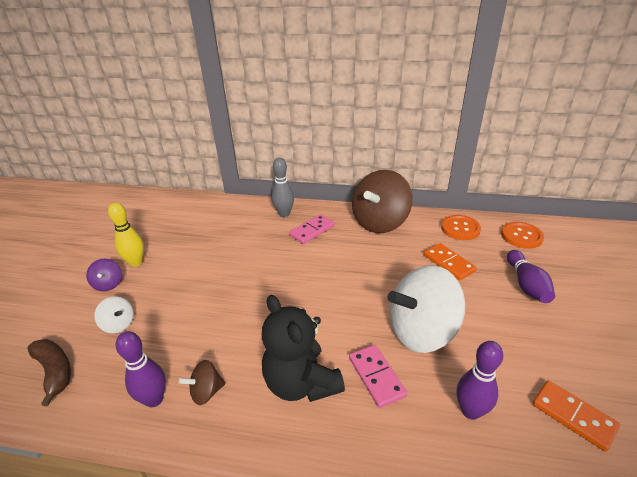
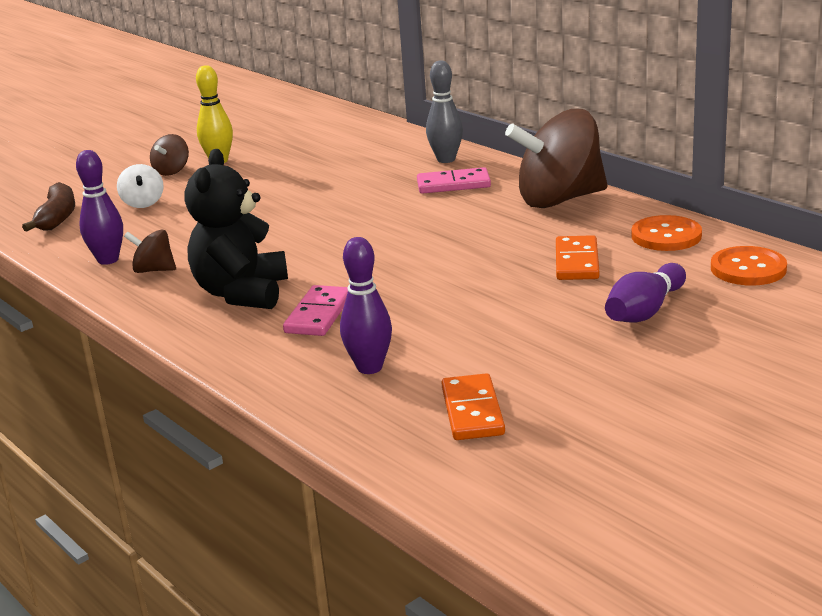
camera: 40 degrees right, 10 degrees down
(108, 284) = (172, 171): purple spinning top -> brown spinning top
(421, 331) = (426, 302): white spinning top -> none

